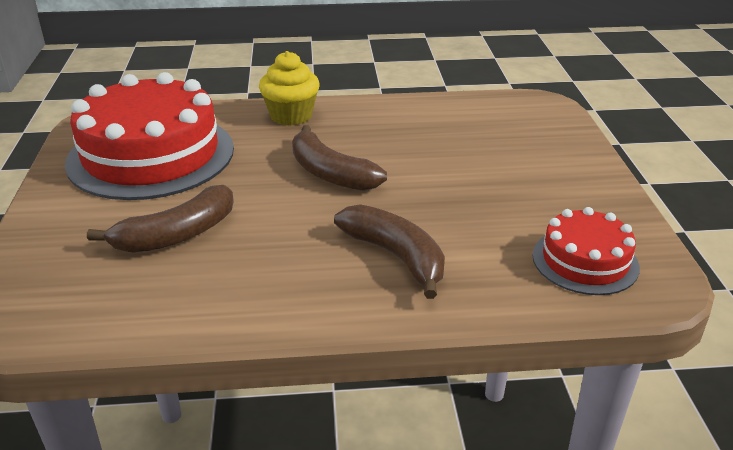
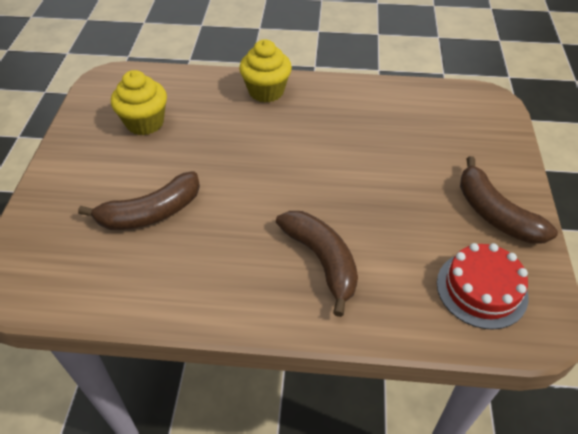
camera: 10 degrees right, 15 degrees up
(151, 155) = (145, 123): red cake -> yellow cupcake
(330, 173) = (286, 161): brown banana -> brown banana (495, 214)

